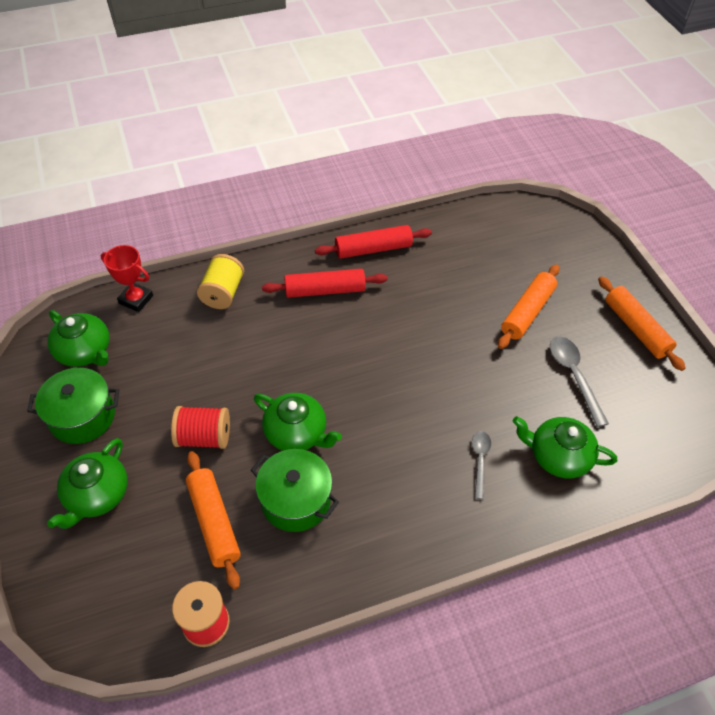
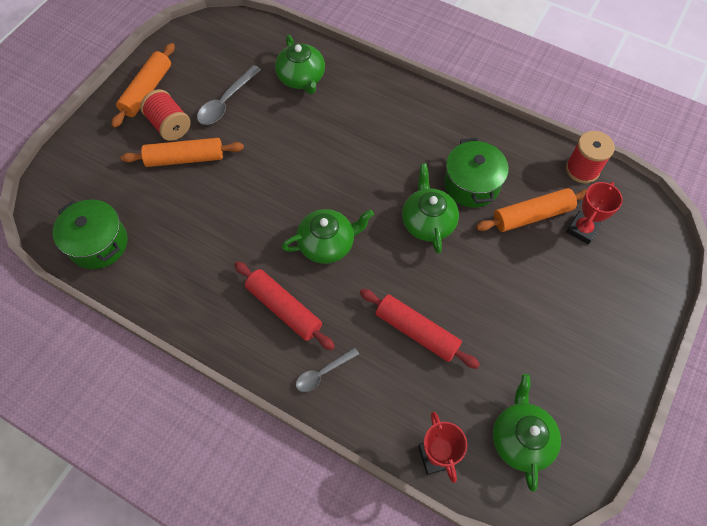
camera: 130 degrees left, 10 degrees up
(82, 417) = (565, 373): green pot -> green pot (98, 243)
(97, 495) = (595, 299): green teapot -> green teapot (327, 244)
(156, 552) = (582, 229): none -> red trophy
(204, 437) = (490, 274): red spool -> red spool (169, 125)
(214, 522) = (532, 215): orange rolling pin -> orange rolling pin turned 45 degrees clockwise
(223, 293) = (360, 387): yellow spool -> none
(373, 249) = (202, 309): red rolling pin -> red rolling pin (416, 332)
(480, 461) = (344, 112): grey spoon -> grey spoon (323, 373)

